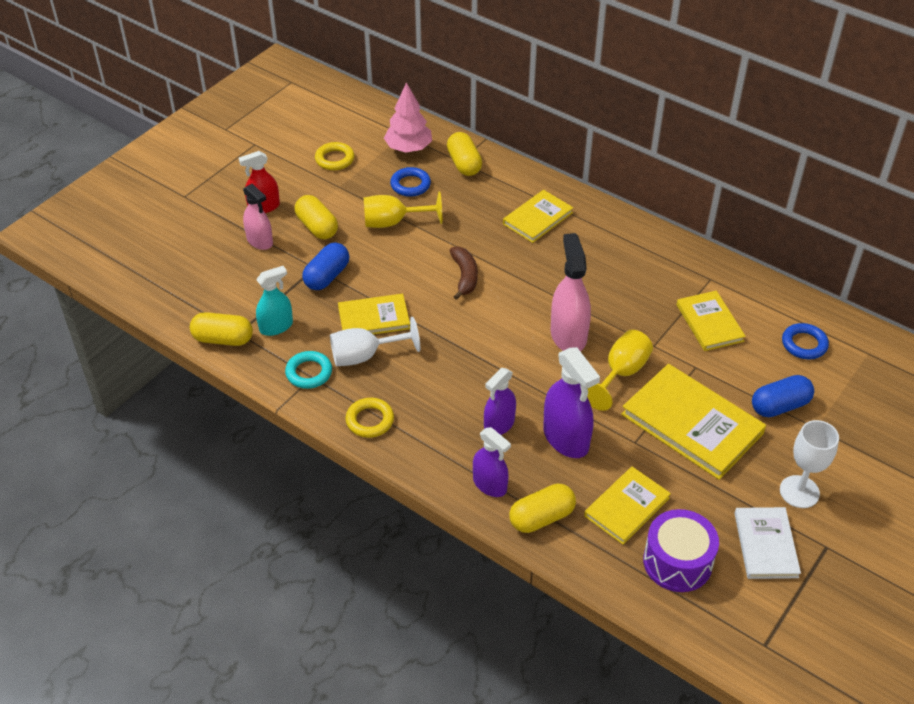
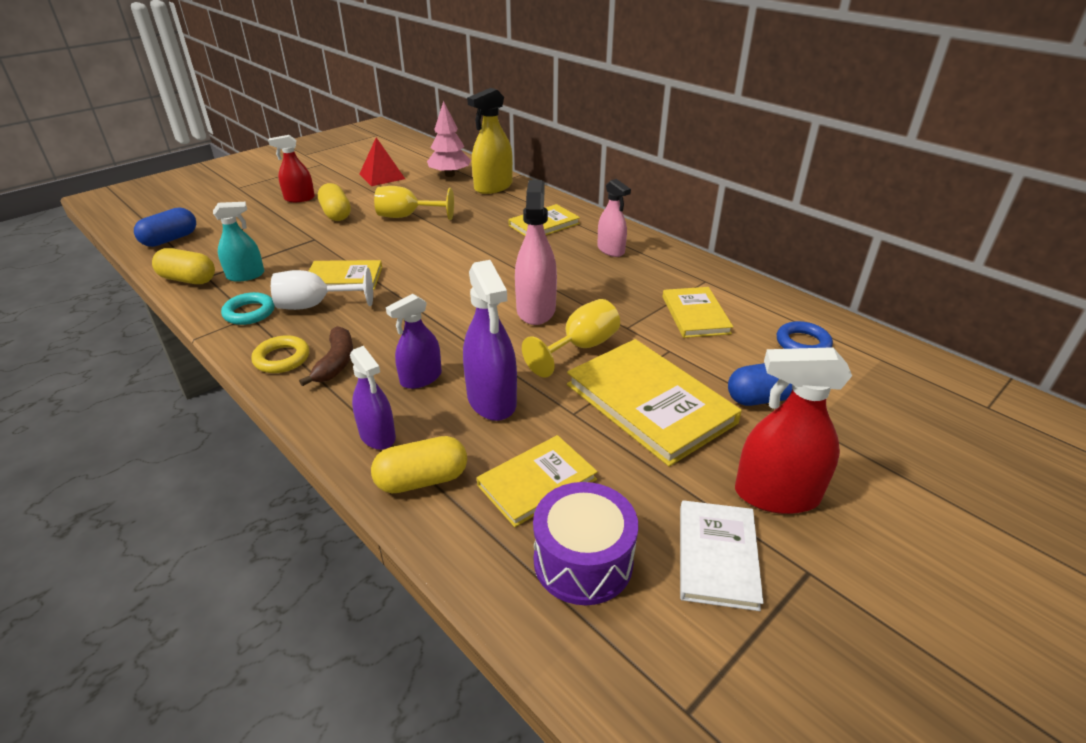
camera: 10 degrees right, 10 degrees down
(260, 241) = (278, 218): pink spray bottle -> pink spray bottle (611, 250)
(327, 276) = (321, 245): blue capsule -> blue capsule (170, 239)
(334, 159) = (382, 176): yellow ring -> red pyramid
(410, 185) = (437, 195): blue ring -> none
(464, 164) = (493, 187): yellow capsule -> yellow spray bottle
(464, 276) = (452, 257): brown banana -> brown banana (336, 363)
(799, 492) = (776, 495): white goblet -> red spray bottle

